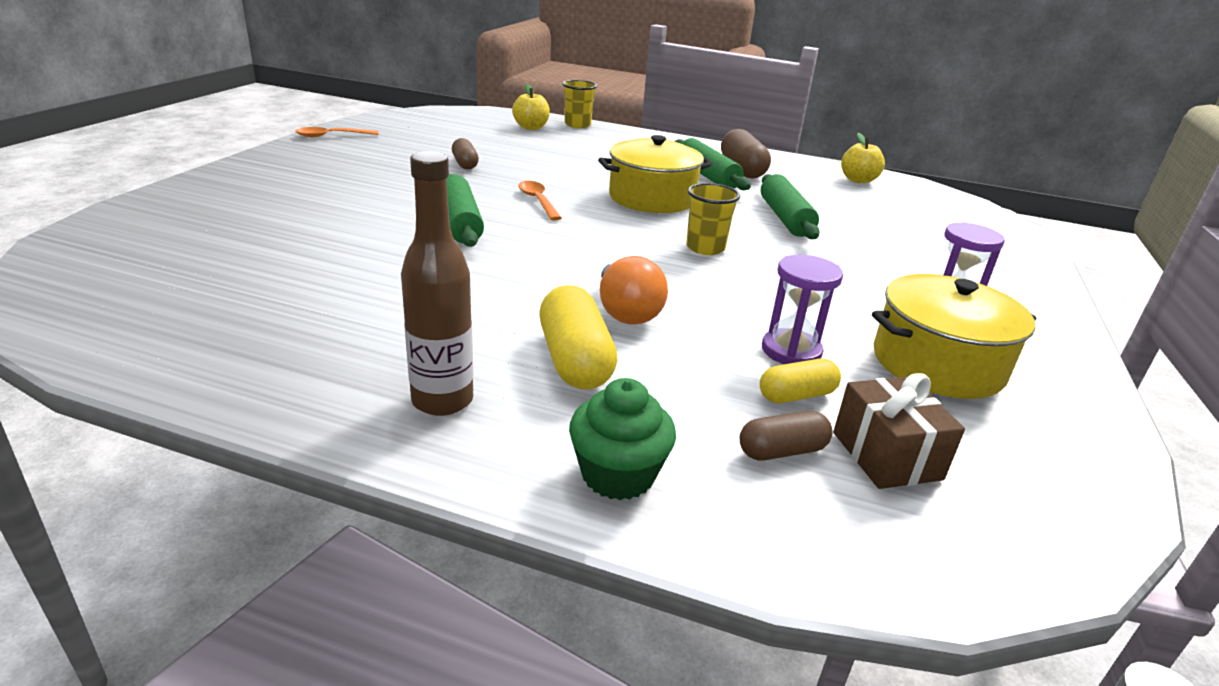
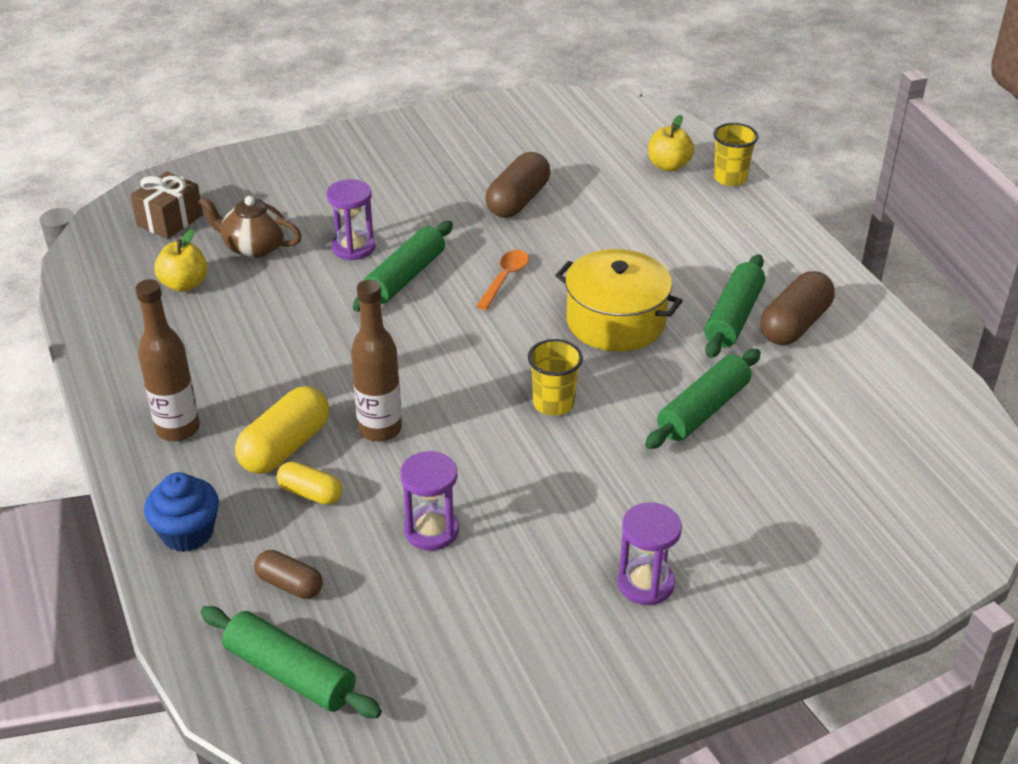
camera: 50 degrees right, 10 degrees up
(275, 248) = (254, 247): none -> brown teapot
(332, 136) = (460, 116): orange spoon -> none
(380, 220) = (353, 247): none -> purple hourglass
(465, 164) = (518, 201): brown capsule -> brown capsule, size x1.69
(618, 475) = (187, 533): green cupcake -> blue cupcake
(626, 312) = (380, 429): orange light bulb -> brown bottle
(796, 395) = (368, 561): yellow capsule -> yellow capsule (310, 493)
(858, 180) = (914, 403): yellow apple -> yellow apple (184, 284)
(886, 455) = (342, 632): brown gift -> brown gift (170, 220)
(924, 516) = (290, 673): none -> green rolling pin
(937, 363) = (518, 612): yellow pot -> none

